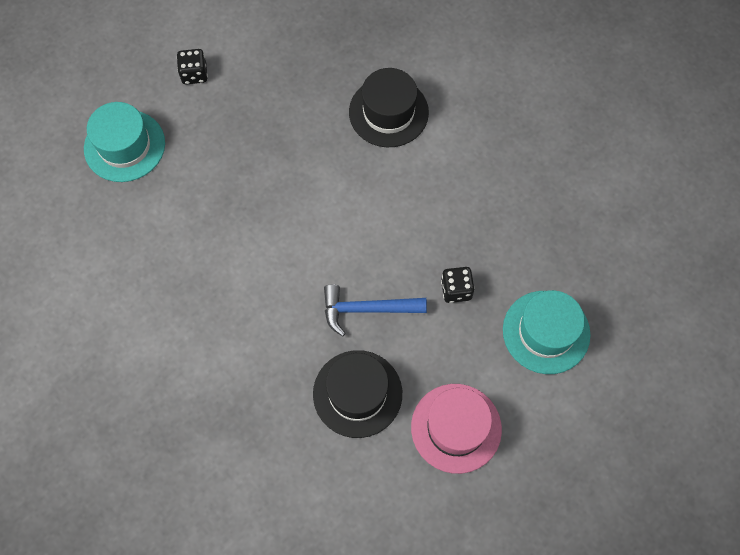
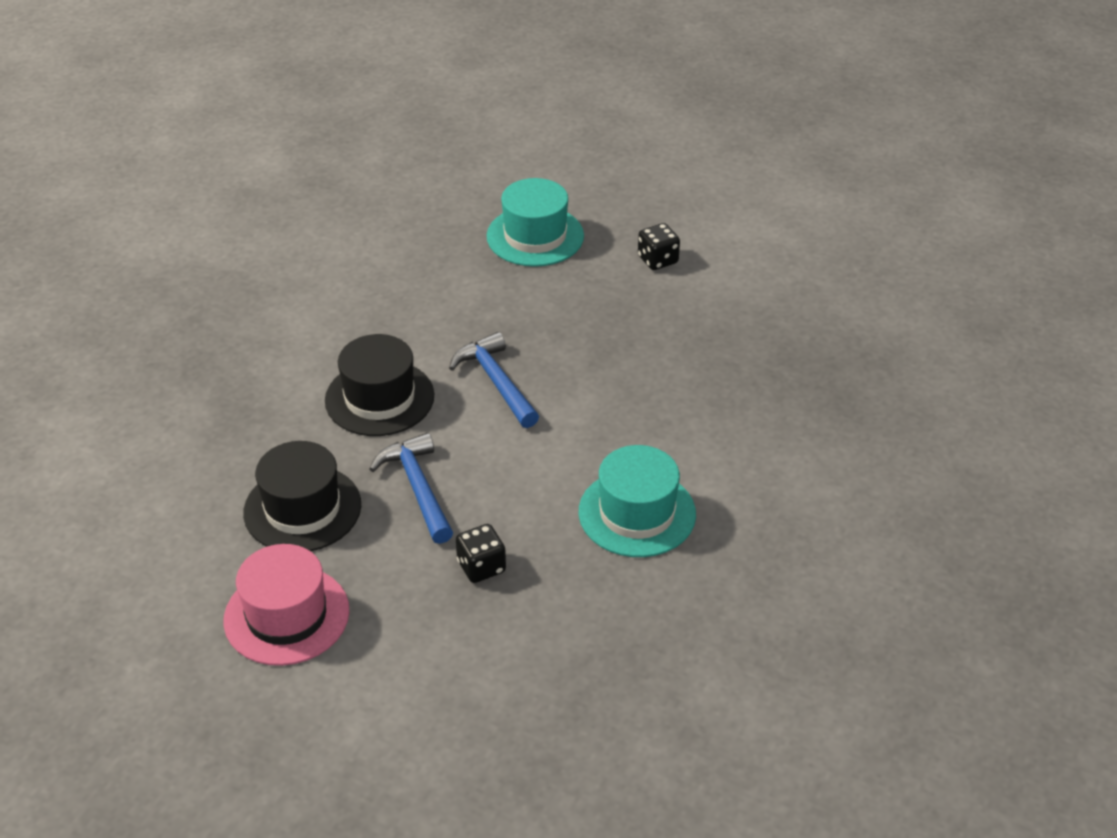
camera: 70 degrees right, 25 degrees down
(279, 225) = (496, 382): none -> blue hammer
(388, 112) = (707, 435): black hat -> black hat (379, 398)
(546, 332) = (459, 679): turquoise hat -> turquoise hat (637, 513)

